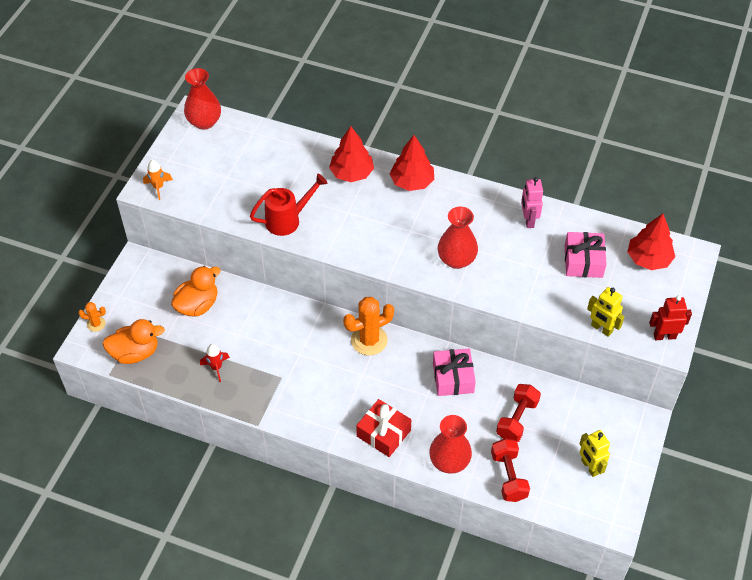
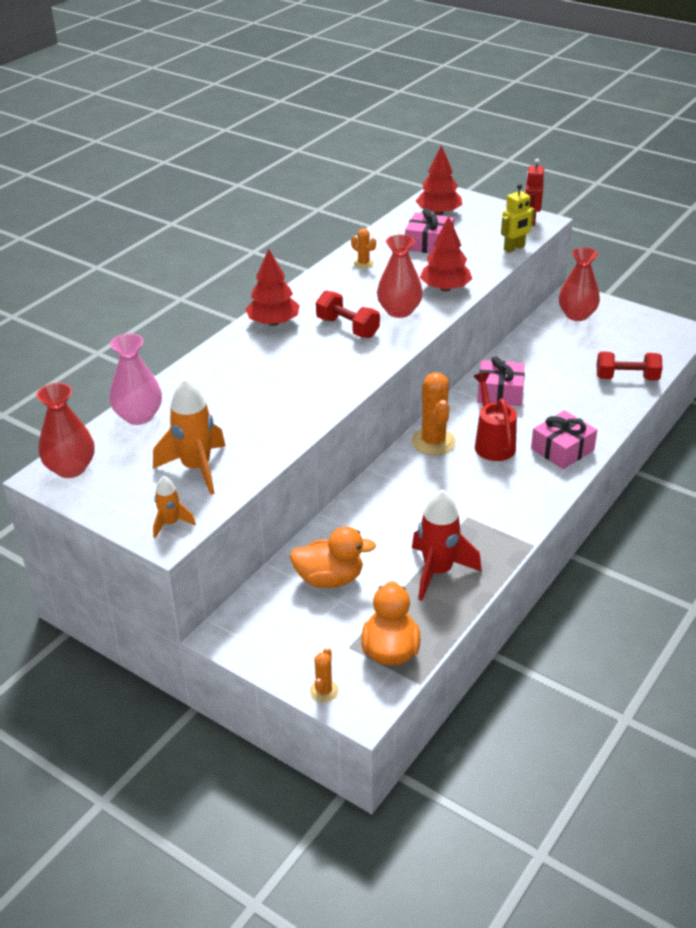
camera: 75 degrees left, 15 degrees down
(197, 305) = (329, 579): orange duck -> orange duck turned 120 degrees clockwise
(216, 368) = (438, 572): red rocket -> red rocket, size x1.87
(217, 185) = (196, 468): none -> orange rocket
(268, 138) = (139, 416): none -> pink vase
(287, 220) = (288, 416): red watering can -> red watering can (493, 443)
(351, 173) = (237, 360): red tree -> red tree (445, 288)
(383, 433) = (562, 449): red gift -> pink gift
(449, 461) = (604, 411): red vase -> red vase (577, 315)
(517, 419) = (560, 362): red dumbbell -> red dumbbell (347, 328)
(528, 220) = (363, 263): pink robot -> orange cactus
(589, 467) = (621, 332): yellow robot -> none

